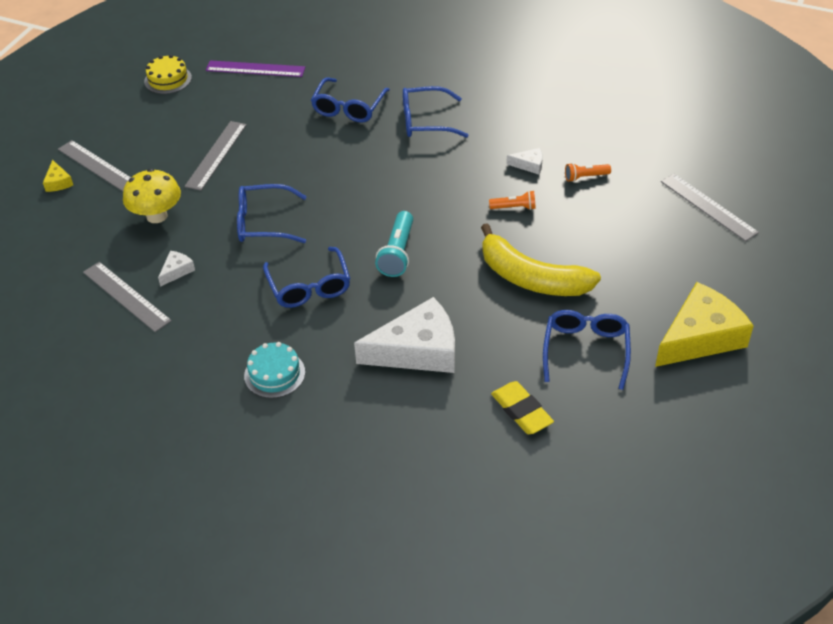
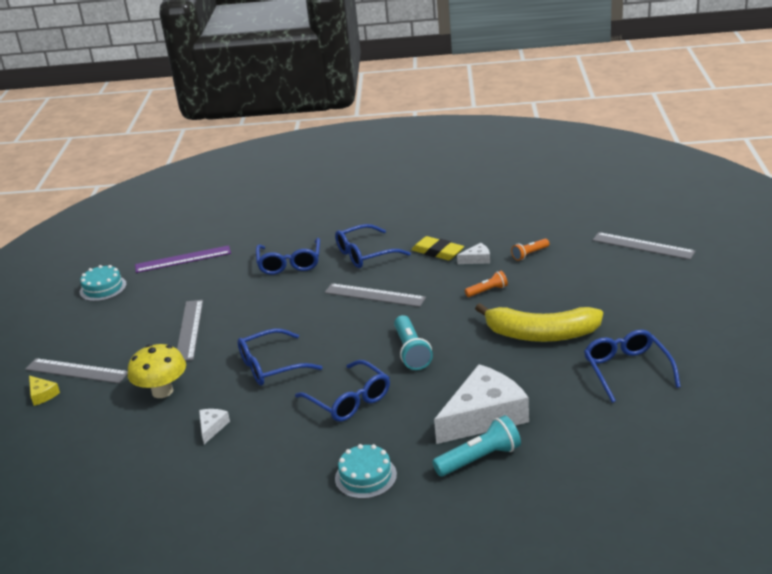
camera: 20 degrees left, 15 degrees down
(126, 296) = (174, 463): grey ruler -> grey ruler (374, 295)
(168, 79) = (103, 288): yellow cake -> turquoise cake
(384, 395) = (480, 459): none -> turquoise flashlight
(521, 411) = (609, 430): yellow eraser -> yellow eraser (437, 252)
(700, 337) = (709, 332): yellow cheese -> none

